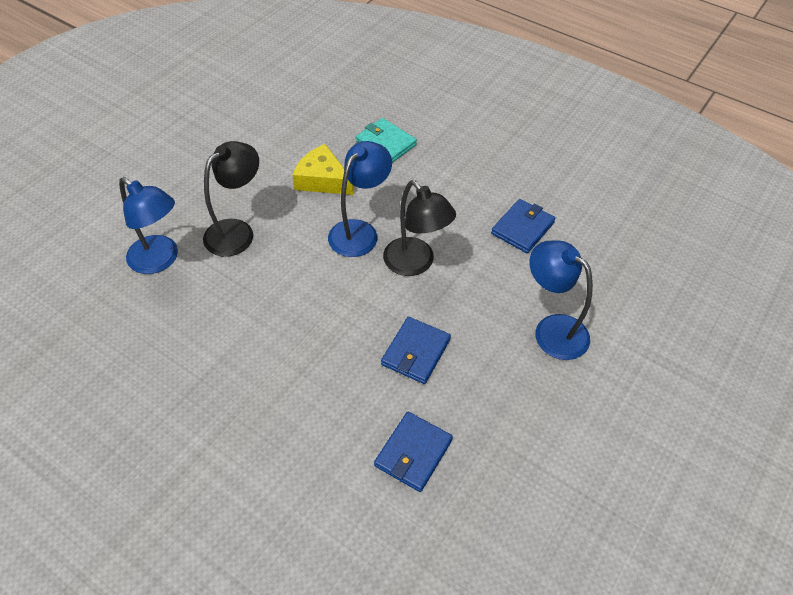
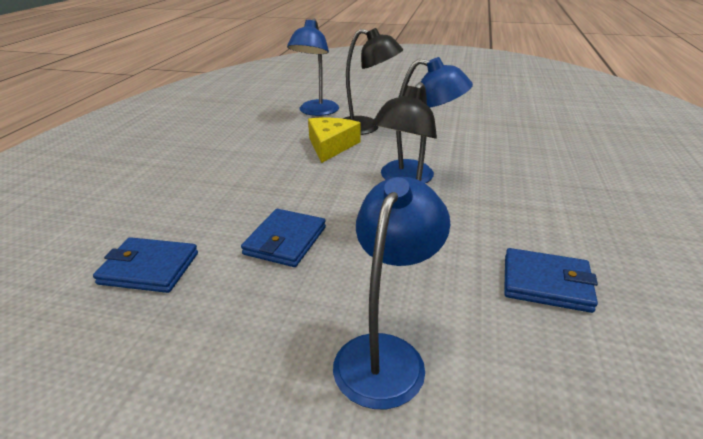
camera: 70 degrees right, 20 degrees down
(322, 179) = (461, 145): yellow cheese -> yellow cheese (331, 146)
(386, 143) = (550, 163): turquoise wallet -> none
(416, 352) = (285, 241): blue wallet -> blue wallet turned 75 degrees counterclockwise

